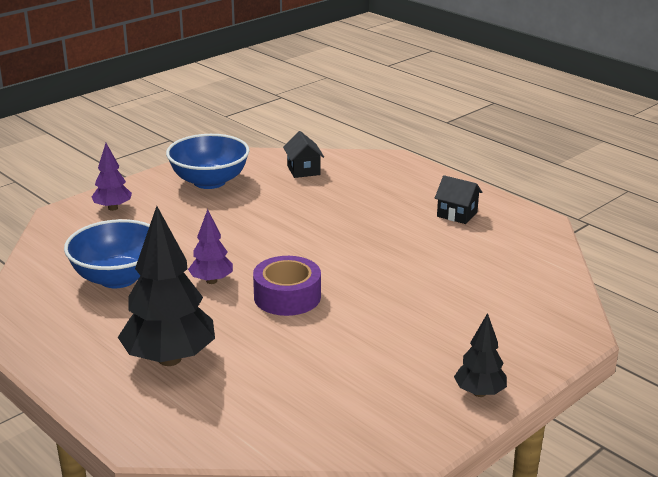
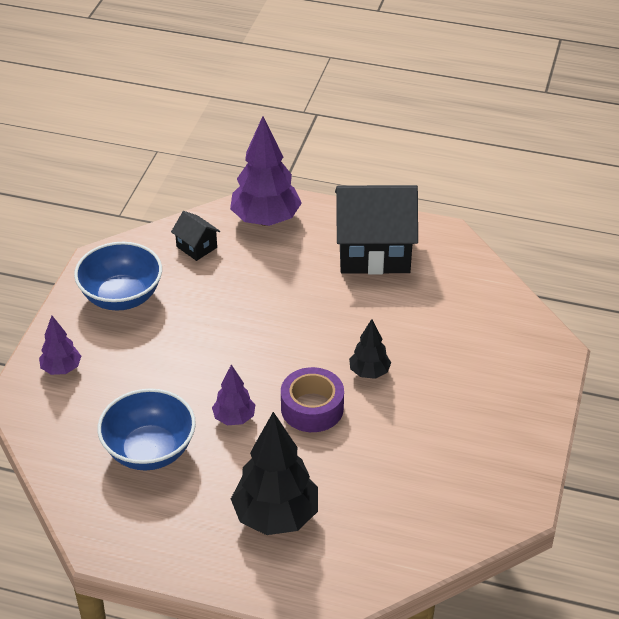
camera: 30 degrees left, 15 degrees up
(380, 170) = (265, 220): none -> purple tree
(457, 214) = (374, 252): black house -> black house, size x2.25
(479, 393) = (529, 440): black tree -> black tree (369, 372)

